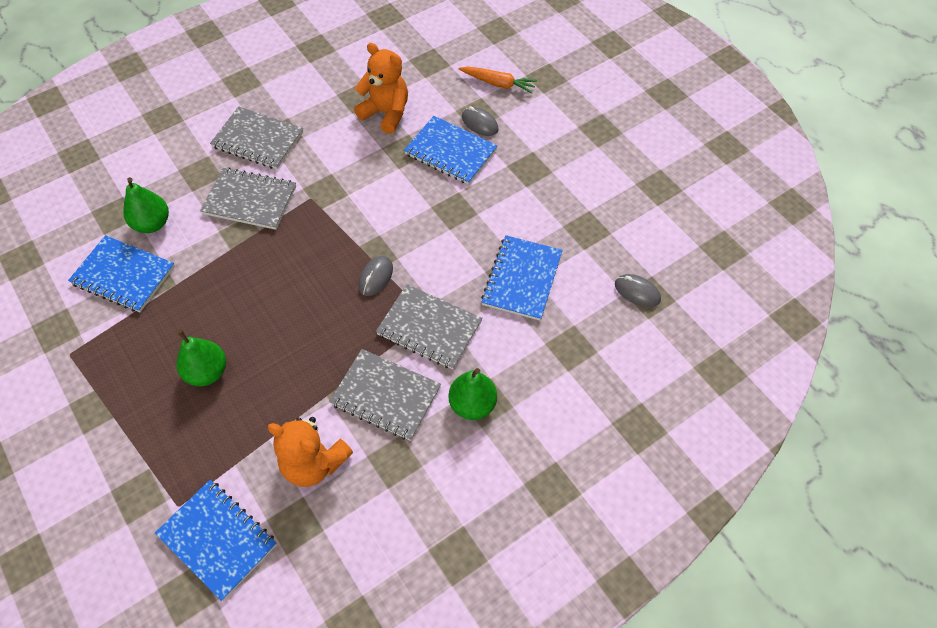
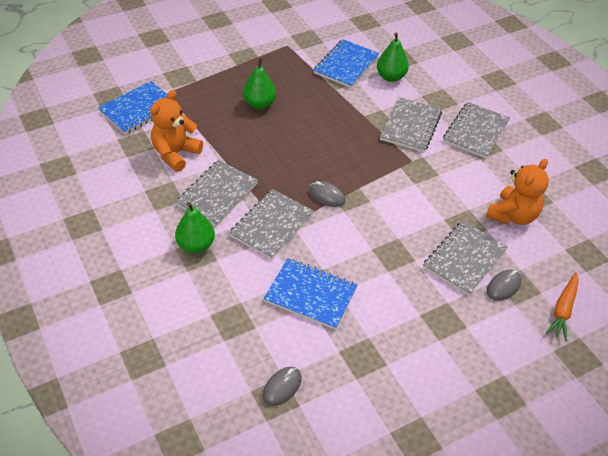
camera: 95 degrees right, 10 degrees down
(450, 152) = (464, 259): blue notebook -> grey notebook

